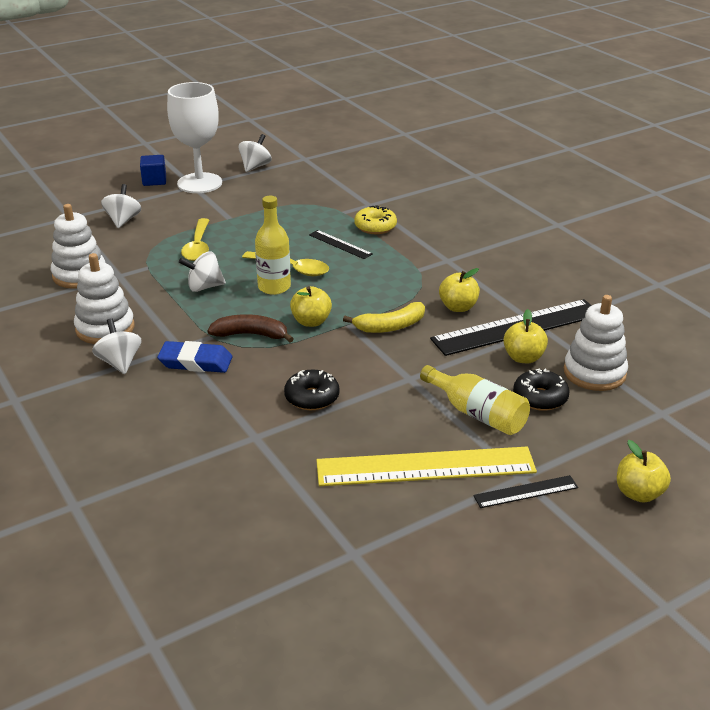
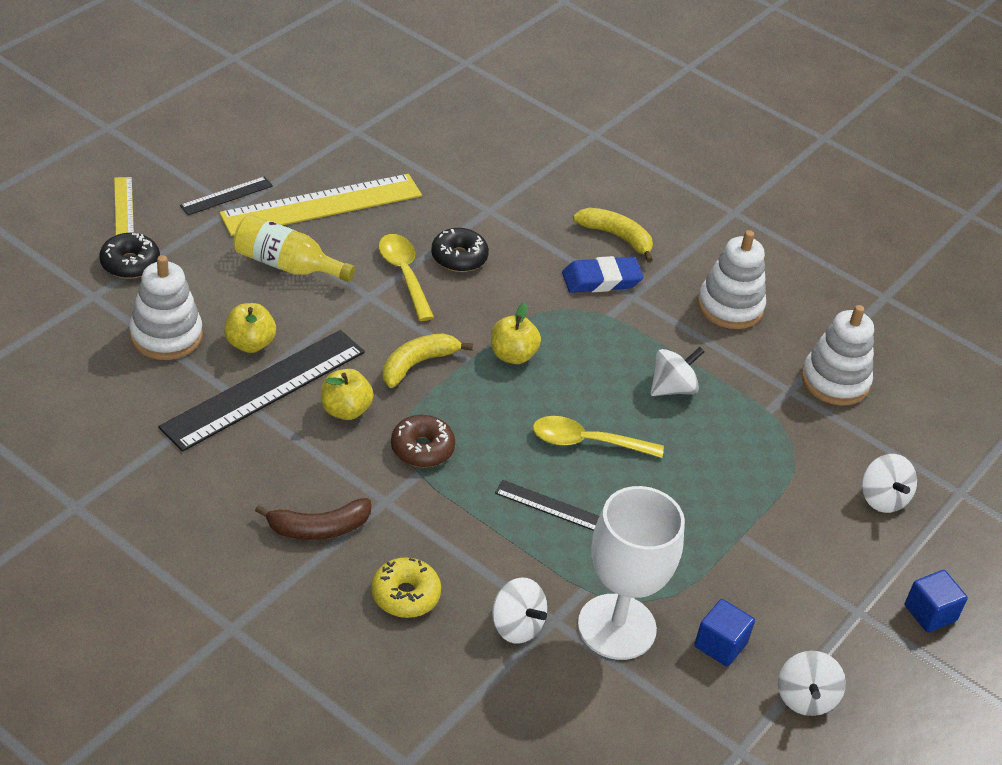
camera: 155 degrees right, 10 degrees up
(119, 363) = (676, 266): white spinning top -> white spinning top (516, 626)
(150, 394) = (616, 237): none -> yellow banana
(198, 246) = (737, 462): yellow spoon -> yellow spoon (404, 275)
(199, 183) = (855, 622): white goblet -> white goblet (617, 627)
(251, 335) = (568, 324): brown banana -> brown banana (319, 528)
(274, 287) = (589, 403): yellow bottle -> none
(283, 186) = (720, 645): none -> blue cube
(375, 227) = (518, 559): yellow donut -> yellow donut (405, 595)
(410, 280) = (422, 449): none -> brown donut
(540, 398) = (224, 293): black donut -> black donut (130, 263)
(638, 493) = (124, 208): yellow apple -> yellow ruler

